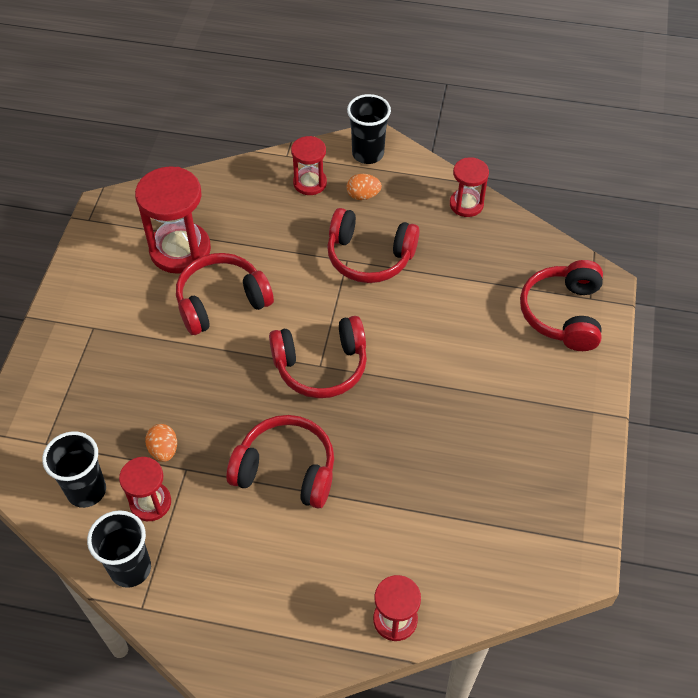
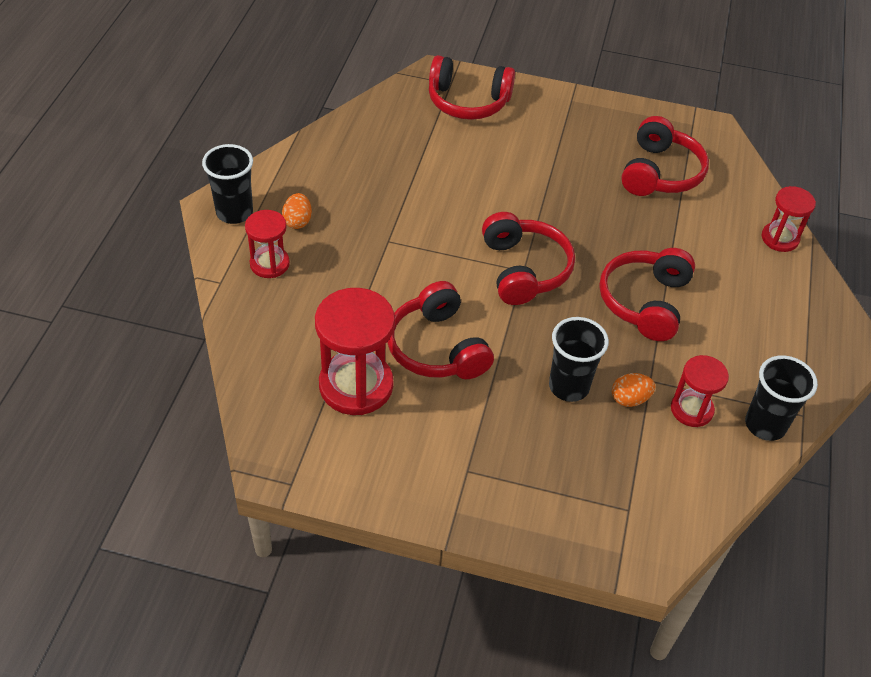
camera: 90 degrees left, 5 degrees down
(86, 490) = (684, 466): black cup -> black cup (569, 386)
(369, 256) = (385, 223): red headphones -> red headphones (660, 173)
(466, 204) = (324, 146): red hourglass -> none

